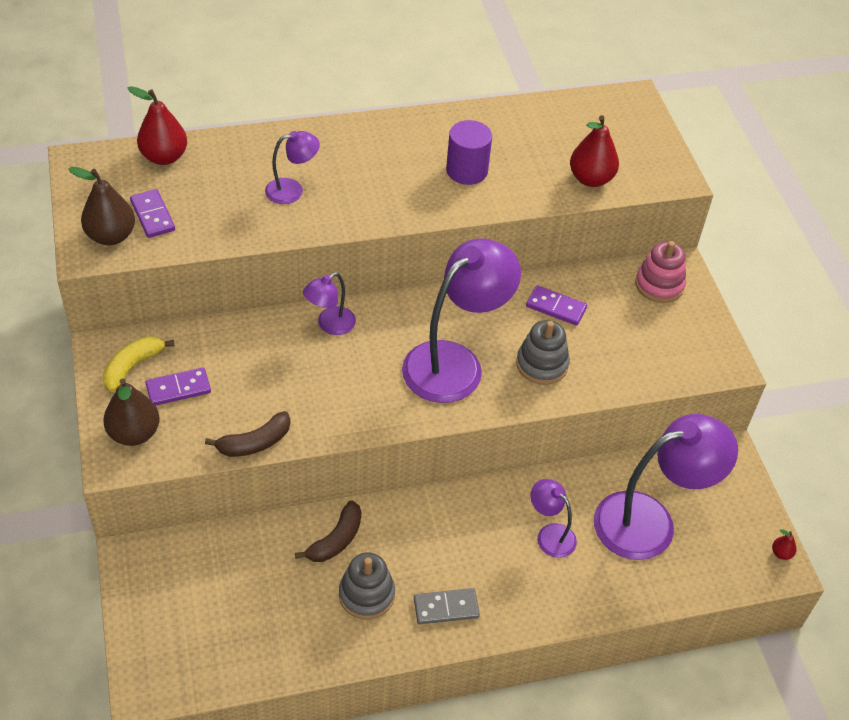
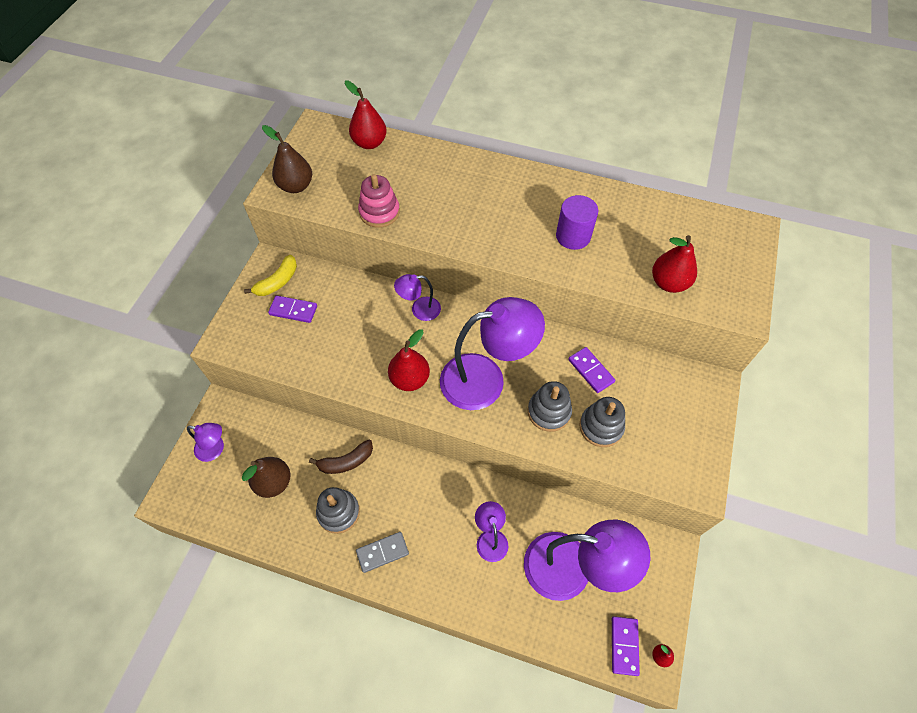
camera: 35 degrees right, 10 degrees up
(133, 366) = (277, 282): yellow banana -> yellow banana turned 150 degrees clockwise
(134, 433) = (246, 329): brown pear -> brown pear (274, 482)
(153, 215) = (332, 182): purple domino -> purple domino (624, 646)
(255, 443) = (312, 372): brown banana -> none
(292, 190) = (436, 200): purple lamp -> purple lamp (215, 449)
(372, 399) = (410, 379): none -> red pear
(446, 608) = (382, 552): grey domino -> grey domino turned 45 degrees counterclockwise
(602, 355) = (601, 427): none -> grey stacking toy
(659, 285) = (687, 390): pink stacking toy -> pink stacking toy (379, 212)

